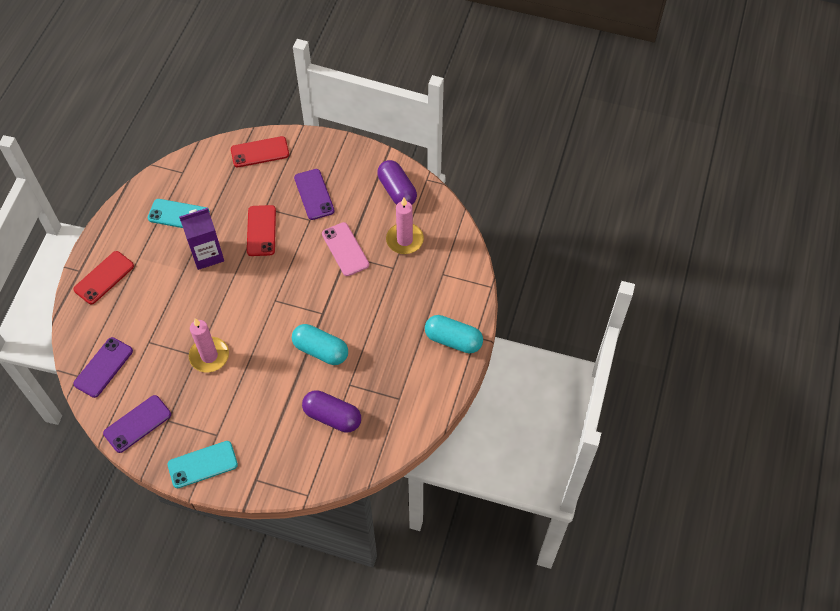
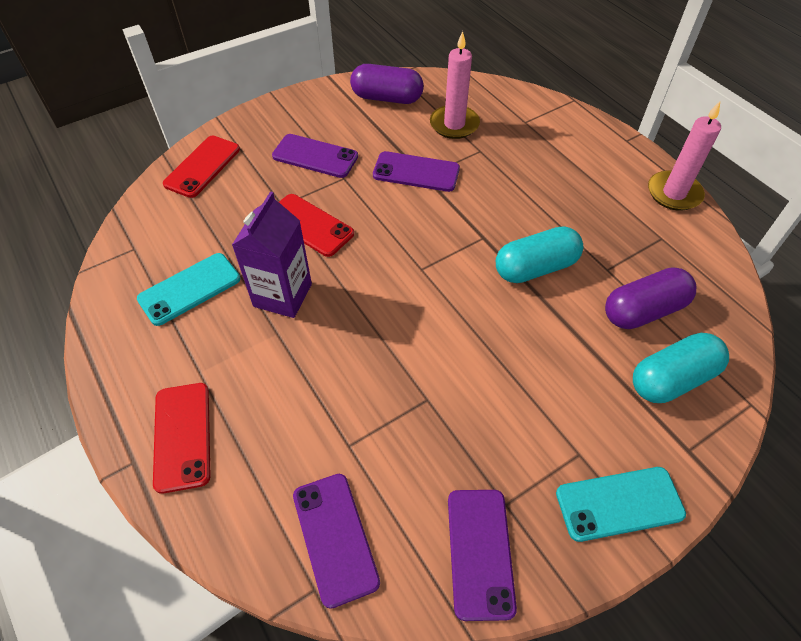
camera: 50 degrees left, 5 degrees down
(202, 464) = (619, 503): turquoise phone -> turquoise phone turned 60 degrees clockwise
(209, 356) = (441, 385): pink candle -> pink candle (674, 193)
(345, 249) = (416, 172): pink phone -> purple phone
(453, 340) = (617, 157): turquoise capsule -> turquoise capsule (672, 378)

